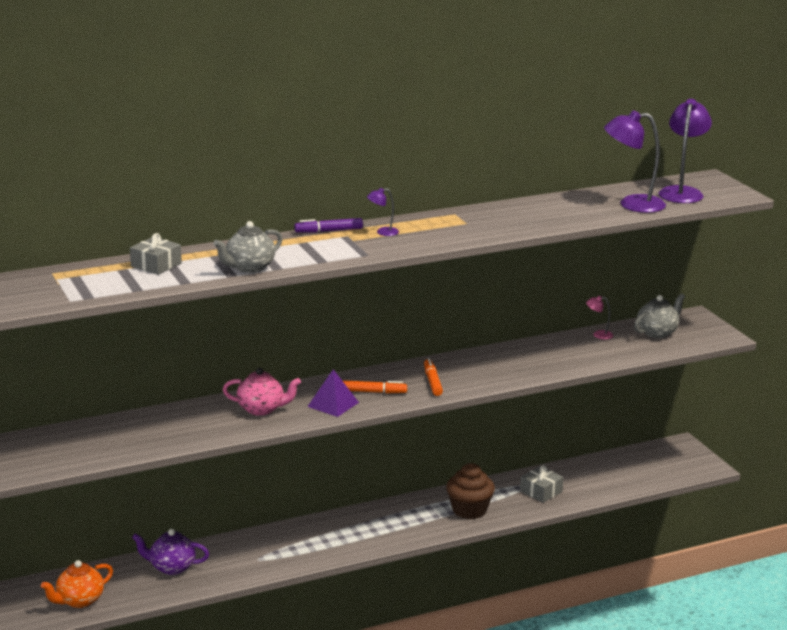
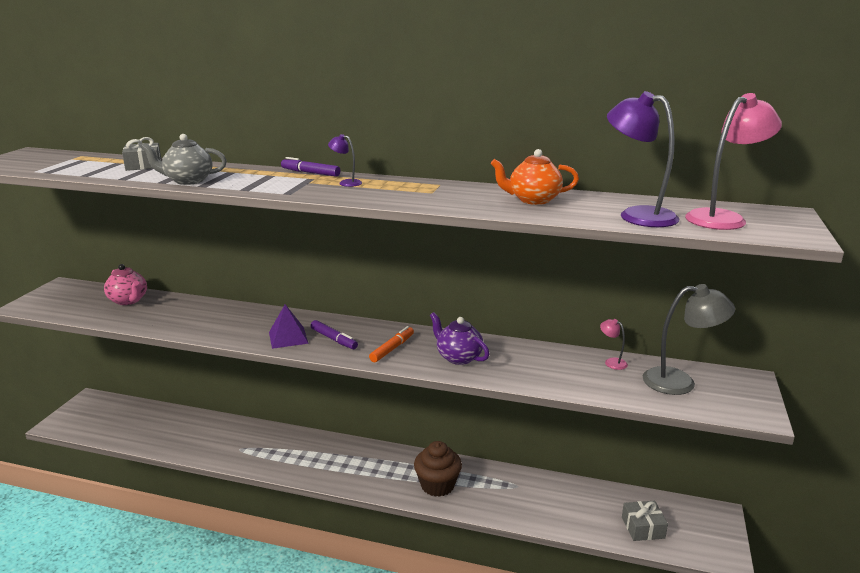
camera: 40 degrees right, 0 degrees up
(79, 601) = (105, 424): orange teapot -> orange teapot (533, 200)
(171, 567) = (185, 428): purple teapot -> purple teapot (458, 357)
(261, 409) = (237, 322): pink teapot -> pink teapot (128, 300)
(373, 392) = (334, 339): orange marker -> purple marker
(541, 491) = (520, 498): grey gift -> grey gift (643, 527)
(657, 332) = (680, 382): grey teapot -> grey lamp
(682, 192) = (723, 218): purple lamp -> pink lamp

